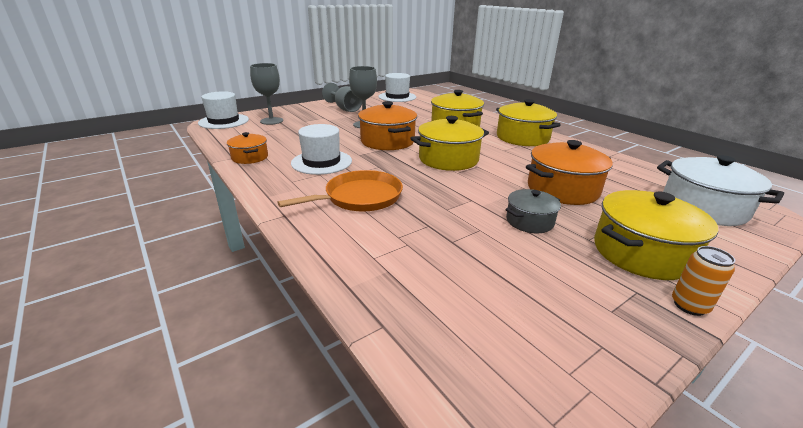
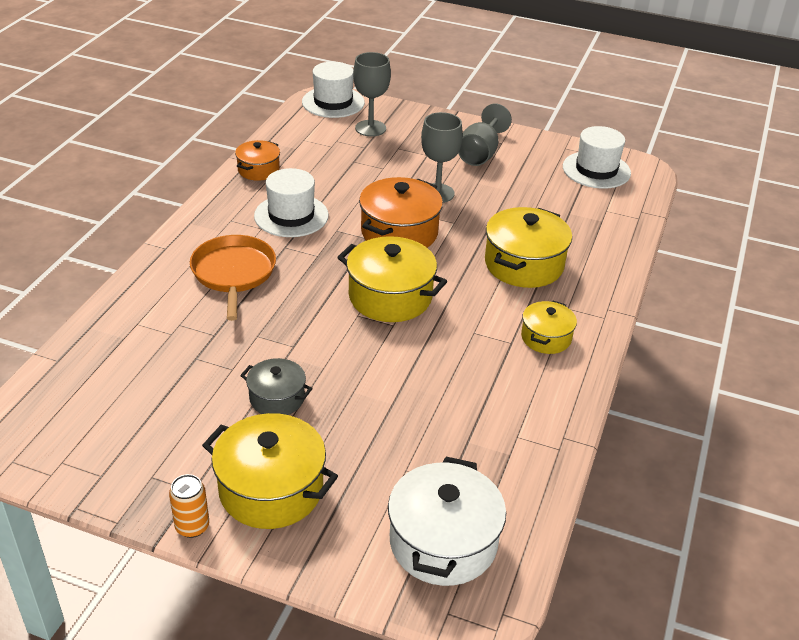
camera: 55 degrees right, 10 degrees up
(359, 197) = (234, 273): orange pan -> orange pan turned 120 degrees counterclockwise
(522, 138) = (546, 338): yellow pot -> yellow pot, size x0.58
(562, 189) = (386, 408): orange pot -> none

